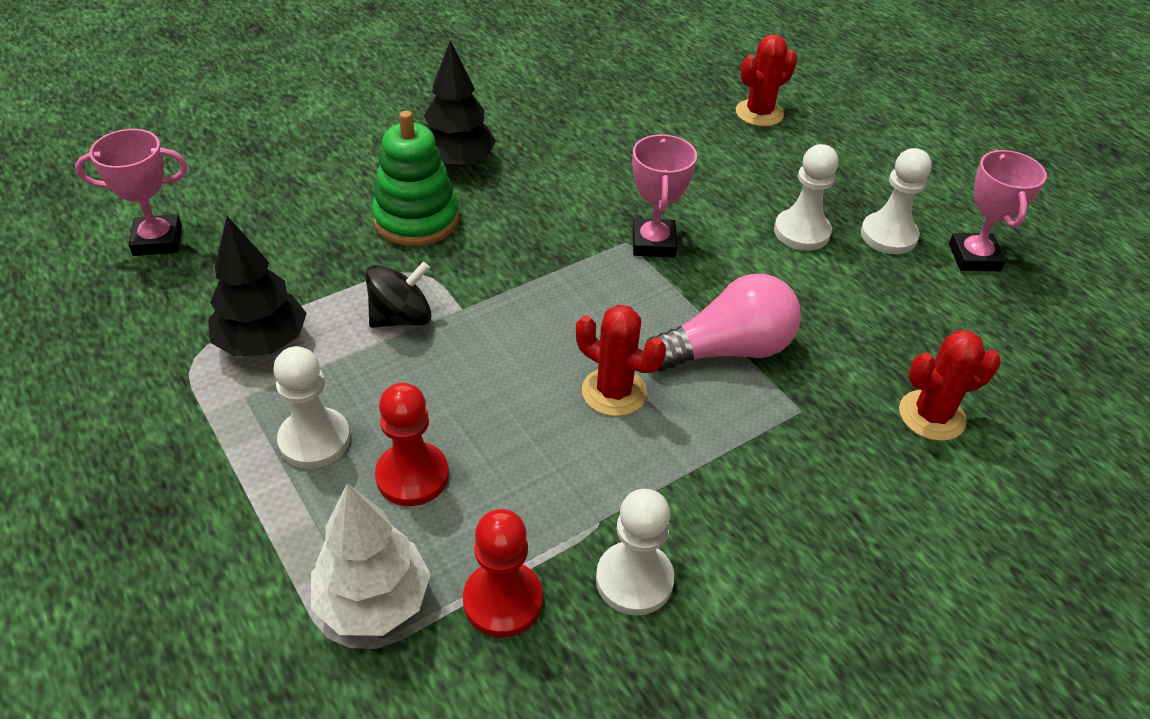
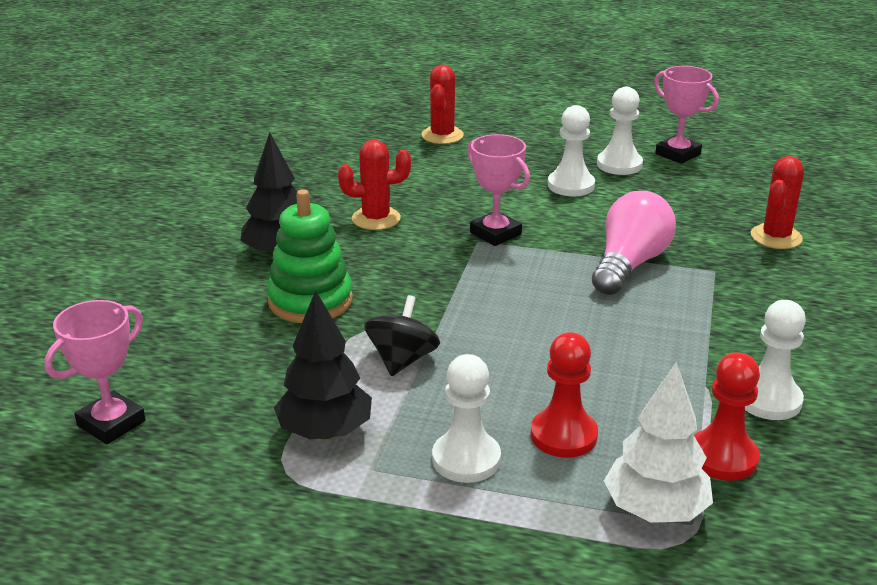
camera: 40 degrees left, 15 degrees down
(614, 392) = (604, 320): red cactus -> red cactus (376, 219)

